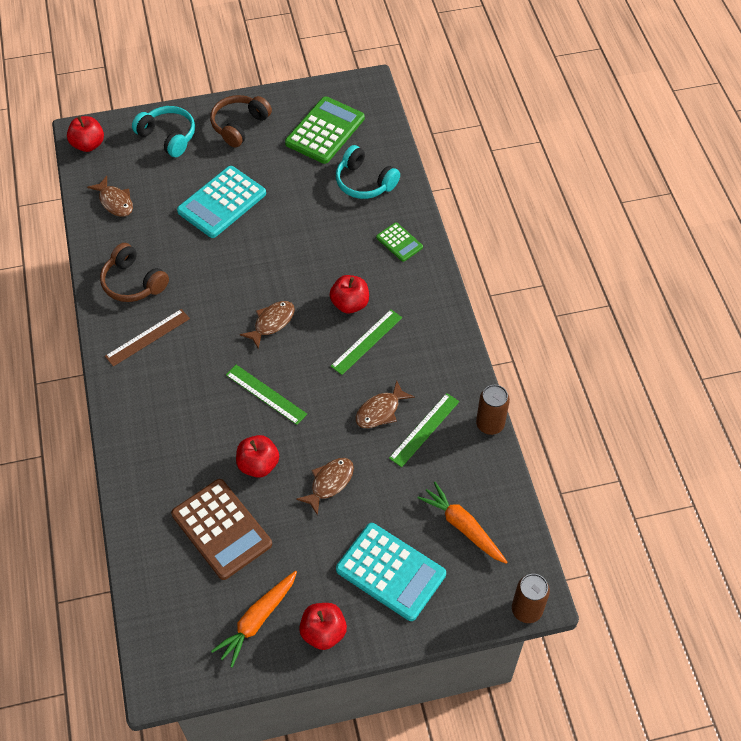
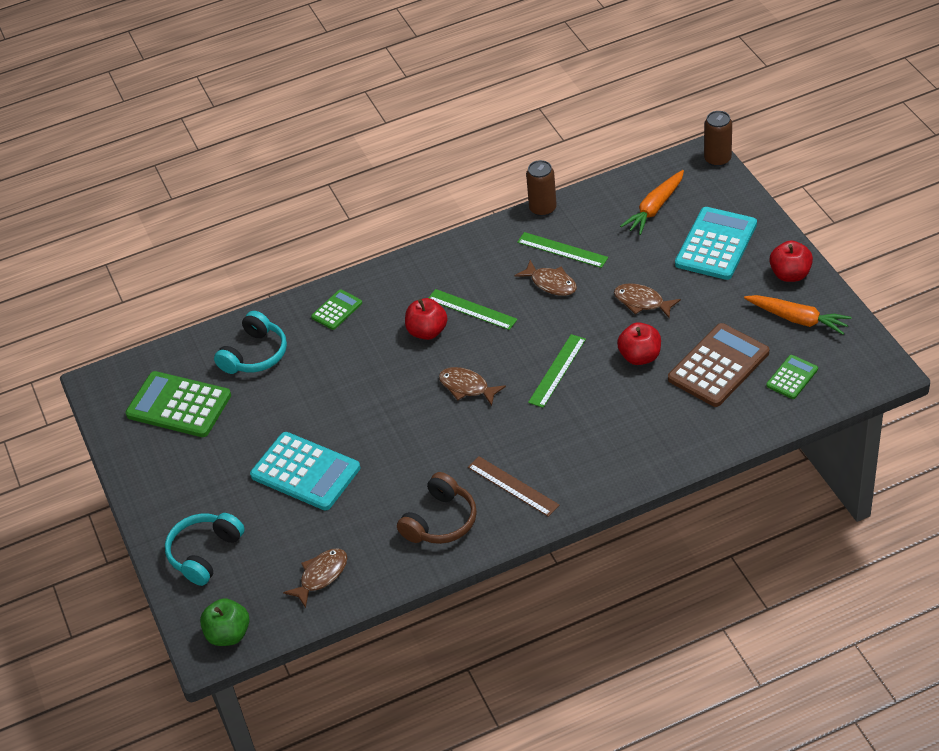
camera: 95 degrees left, 10 degrees down
(88, 145) = (228, 634): red apple -> green apple
(182, 591) = (792, 377): none -> green calculator
(239, 125) = (178, 487): brown headphones -> none

